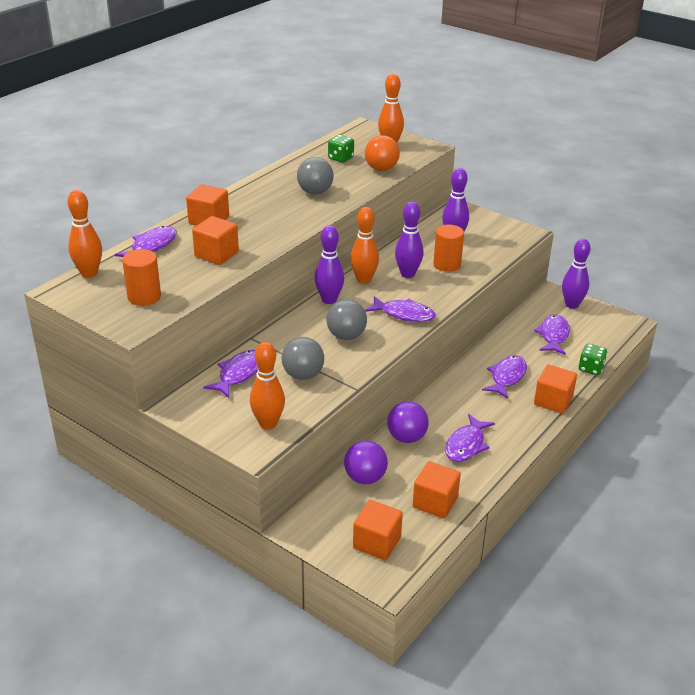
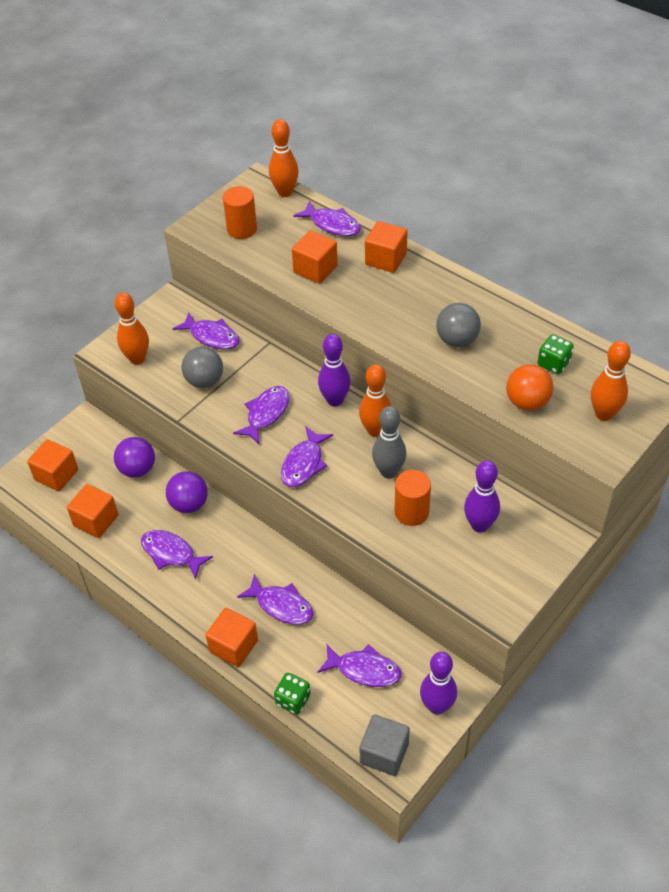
camera: 95 degrees right, 15 degrees up
(346, 336) = (266, 414): grey ball -> purple fish
(407, 274) = (388, 471): purple bowling pin -> grey bowling pin
(617, 327) = (384, 753): none -> grey cube

